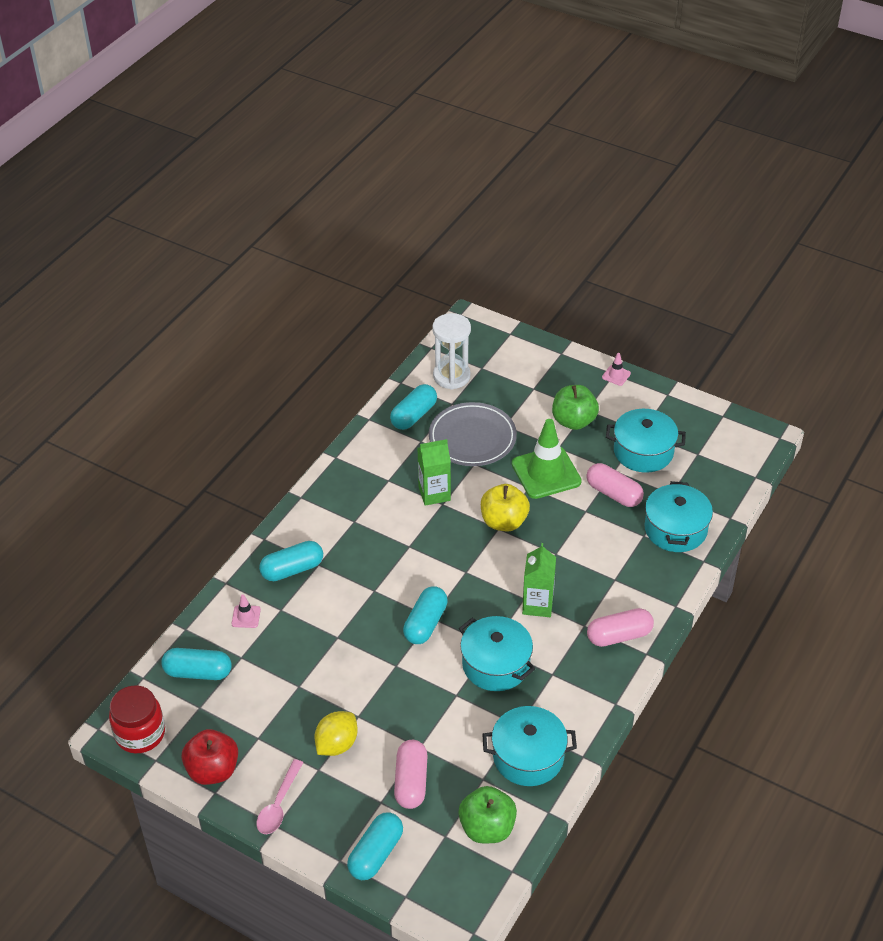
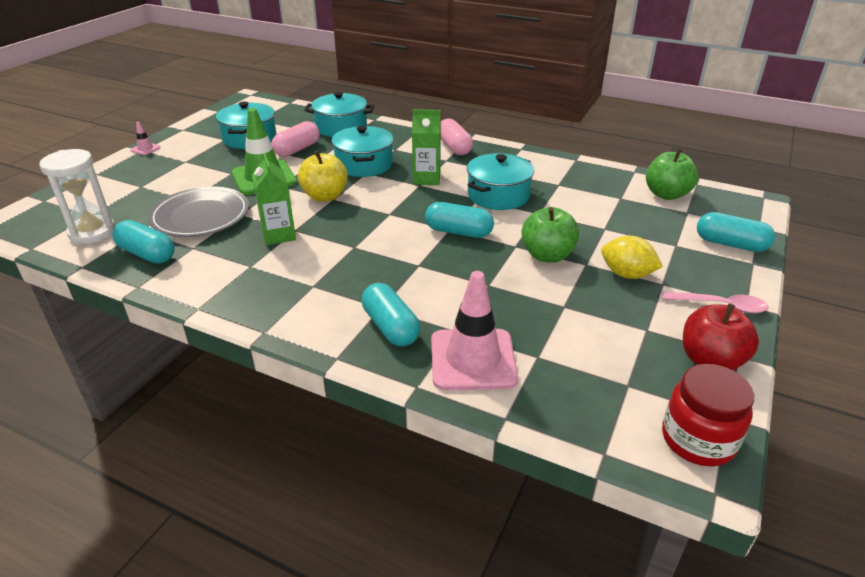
camera: 95 degrees left, 10 degrees down
(198, 672) = (575, 394): turquoise capsule -> none
(246, 617) = (473, 359): pink traffic cone -> pink traffic cone, size x2.33
(411, 782) = (644, 230): pink capsule -> none
(528, 757) = (588, 180): turquoise pot -> turquoise pot (364, 164)
(573, 421) = (198, 166): green apple -> green apple (547, 255)

